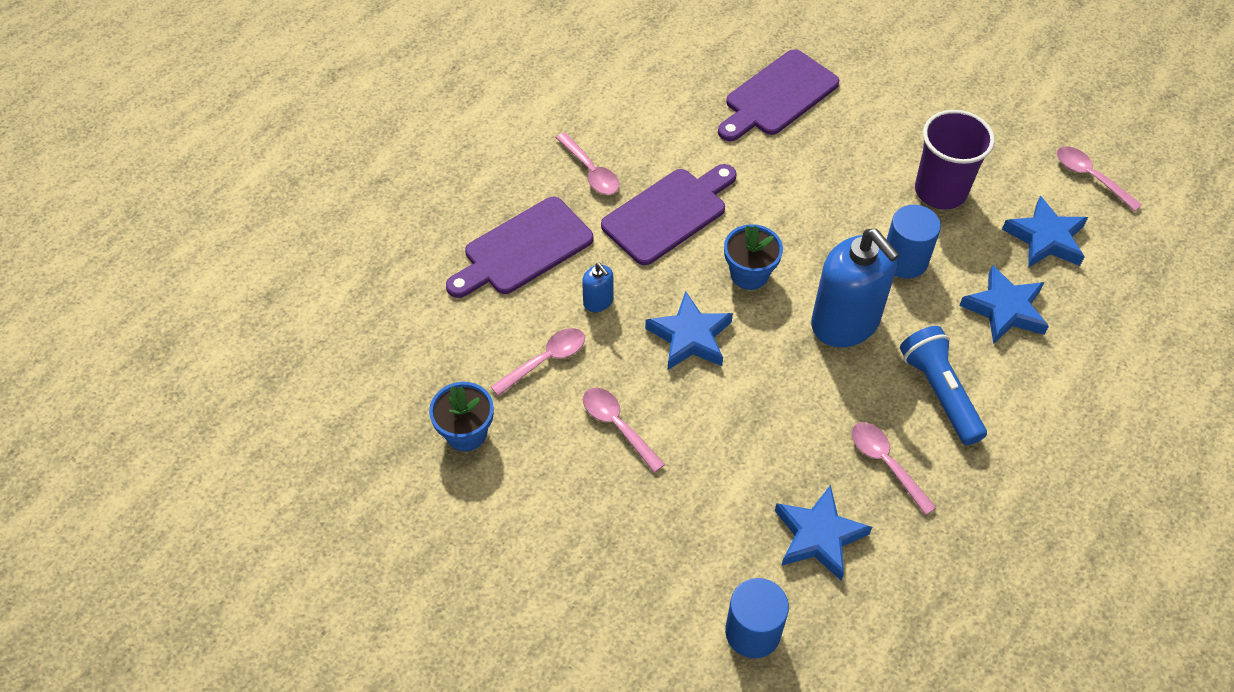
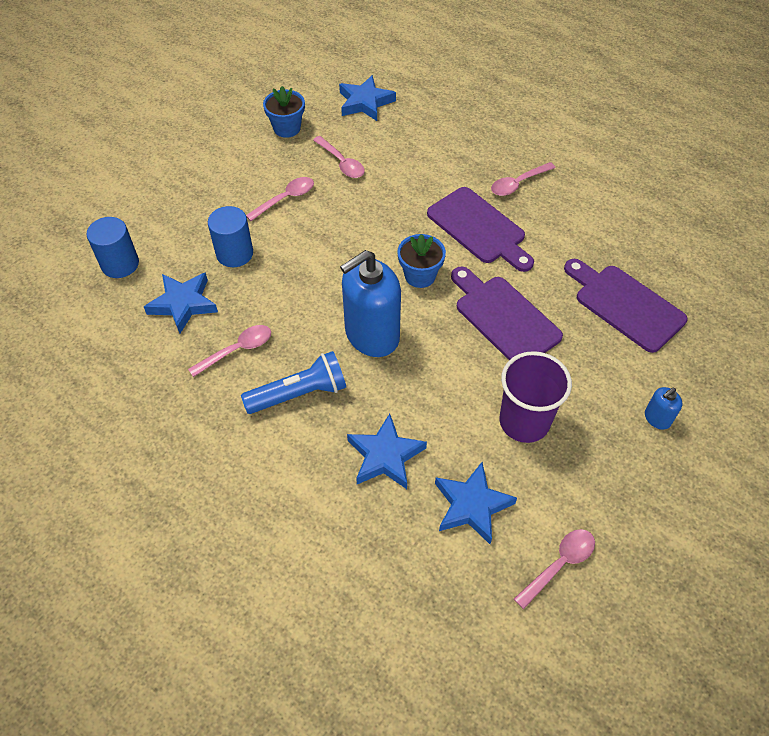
camera: 90 degrees right, 0 degrees up
(523, 249) = (438, 149): purple cutting board -> purple cutting board (504, 317)
(598, 301) = (392, 188): blue soap dispenser -> blue soap dispenser (657, 418)
(690, 337) = (359, 238): blue star -> blue star (365, 102)
(904, 260) = (439, 384): blue cylinder -> blue cylinder (234, 253)

